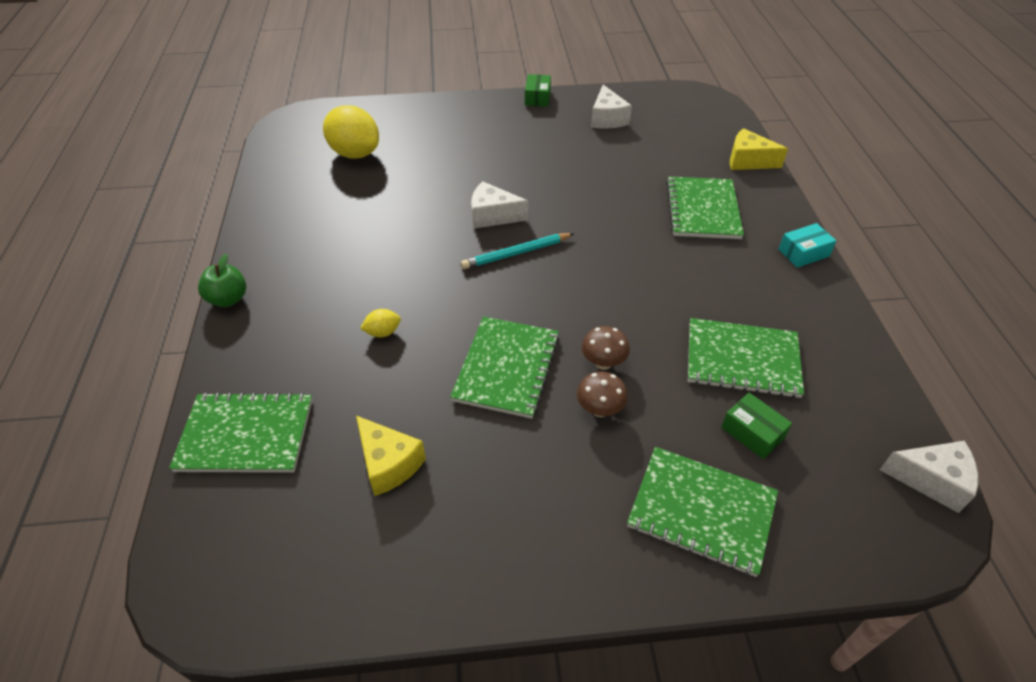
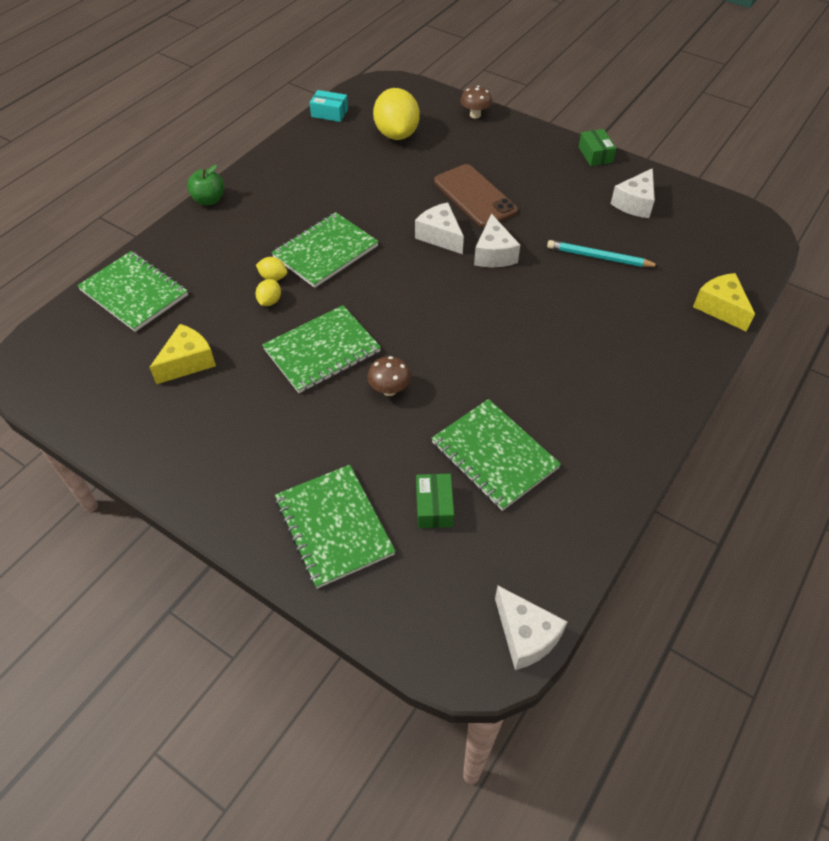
camera: 40 degrees right, 5 degrees up
(388, 464) = (188, 362): yellow cheese -> yellow cheese turned 135 degrees counterclockwise
(405, 355) = (270, 301): none -> yellow lemon
(483, 171) = (475, 196): none -> brown phone
(516, 253) = (423, 274): turquoise pencil -> turquoise pencil (599, 257)
(537, 98) = (595, 154): green box -> green box turned 60 degrees counterclockwise
(552, 207) = (494, 254): none -> white cheese
(600, 409) = (349, 418): brown mushroom -> brown mushroom (475, 115)
(702, 210) = (618, 325): green notebook -> green notebook (325, 251)
(803, 253) = (661, 412): turquoise box -> turquoise box (329, 113)

